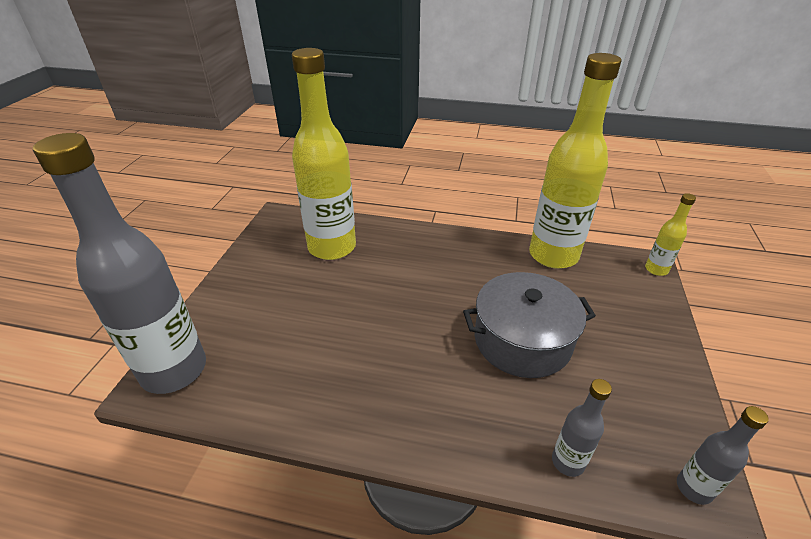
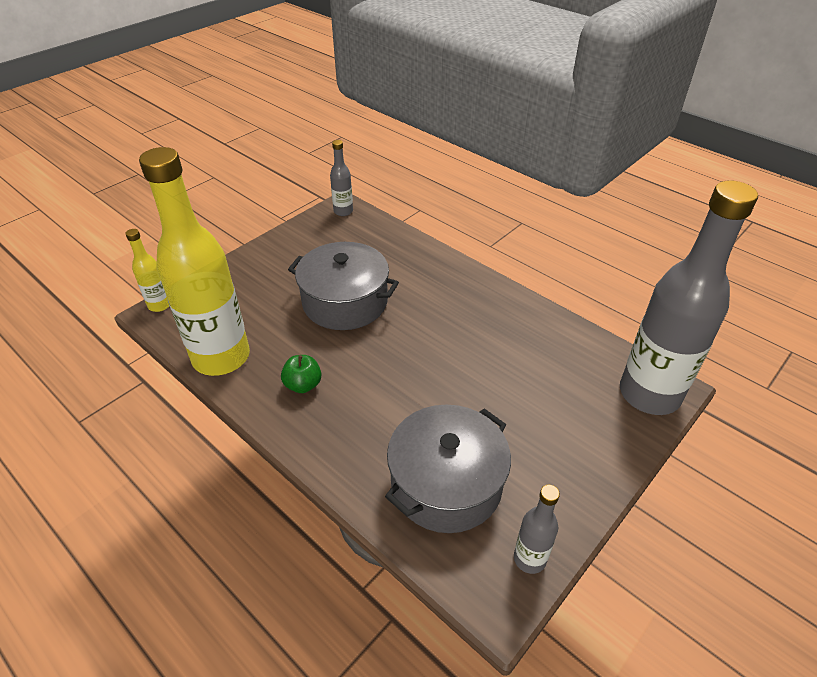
camera: 150 degrees left, 5 degrees up
(332, 247) = (446, 483): yellow bottle -> grey pot
(475, 262) = (303, 385): none -> green apple
(568, 462) = (393, 240): grey bottle -> grey bottle (529, 559)

